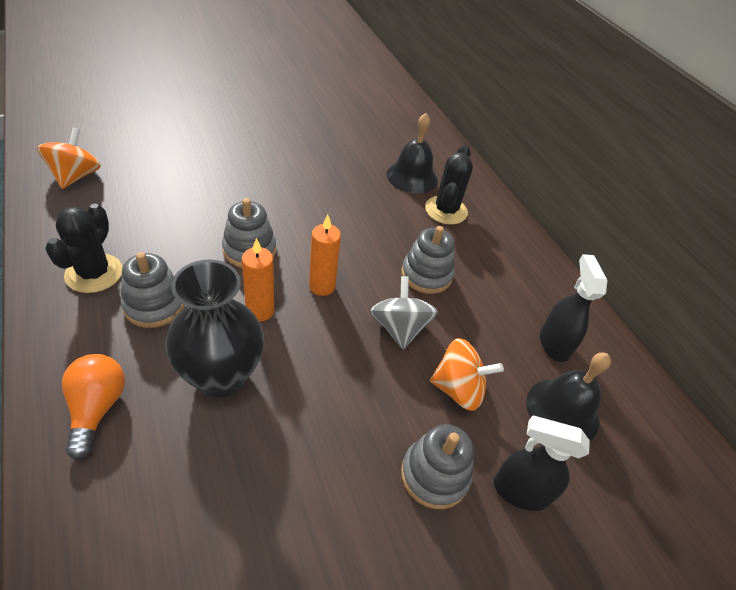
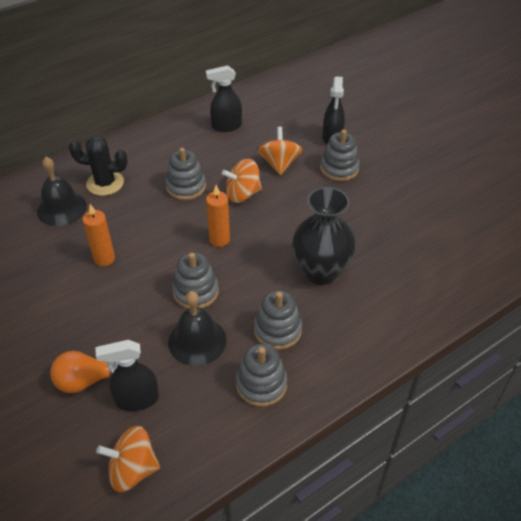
camera: 95 degrees left, 0 degrees up
(94, 273) = (261, 384): black cactus -> grey stacking toy
(97, 408) = (373, 325): orange light bulb -> orange light bulb (86, 380)
(143, 189) = (137, 399): none -> black spray bottle
(260, 311) = (257, 267): orange candle -> orange candle (104, 258)
(399, 328) = (242, 194): grey spinning top -> orange spinning top
(562, 411) = (275, 123): black bell -> black bell (197, 341)

